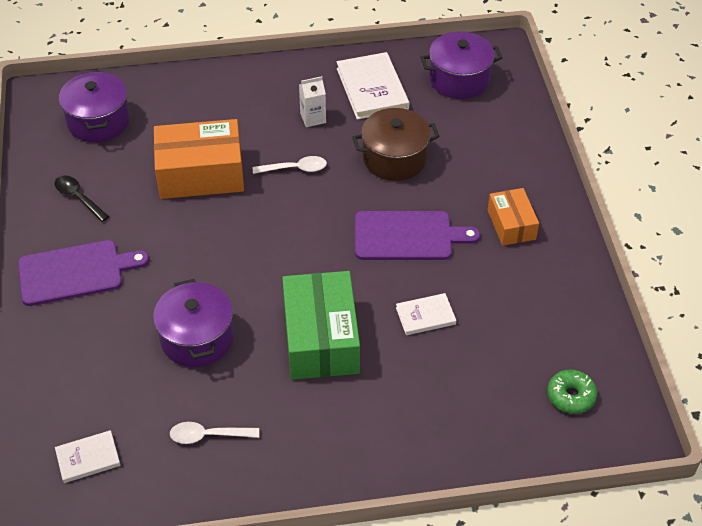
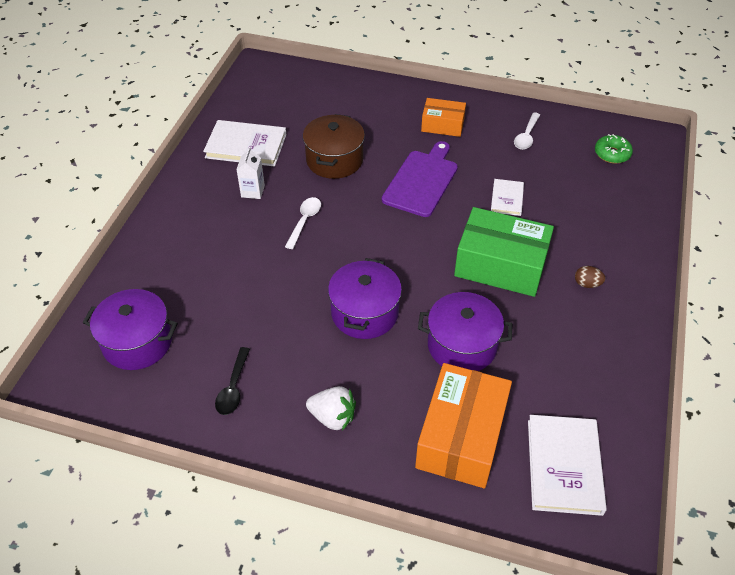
camera: 65 degrees left, 0 degrees up
(75, 272) = (333, 417): purple cutting board -> white strawberry
(78, 198) = (233, 388): black spoon -> black spoon turned 60 degrees counterclockwise
(88, 458) = (564, 466): white book -> white book, size x1.76
(201, 173) = (266, 285): orange box -> orange box (461, 436)
(208, 435) = (571, 369): white spoon -> white spoon (526, 136)
(334, 421) = (587, 284): none -> brown egg
(459, 79) = (274, 97): purple pot -> purple pot (365, 313)

